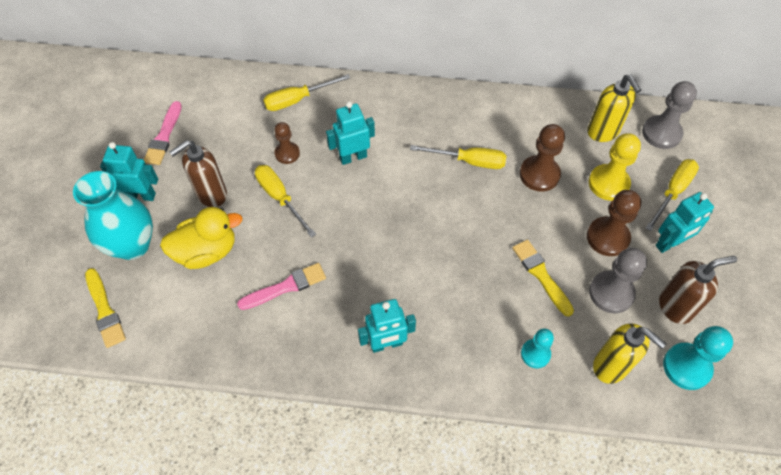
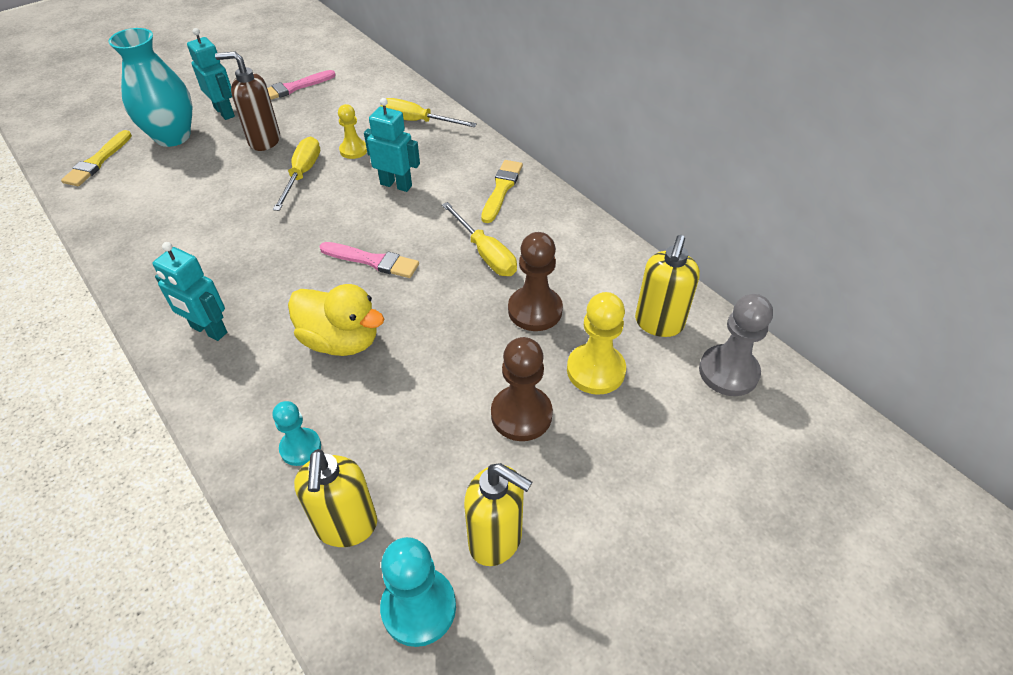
camera: 45 degrees right, 10 degrees down
(207, 251) = (204, 172): yellow duck -> yellow duck (341, 341)
(285, 287) = (212, 233): pink brush -> pink brush (372, 261)
(287, 153) = (353, 150): brown pawn -> yellow pawn
(541, 275) = (407, 390): yellow brush -> yellow brush (501, 189)
(611, 293) = (449, 464): grey pawn -> none
(669, 244) = (581, 477): turquoise robot -> none
(672, 192) = (659, 434): yellow screwdriver -> none
(675, 307) = (496, 540): brown soap dispenser -> yellow soap dispenser

